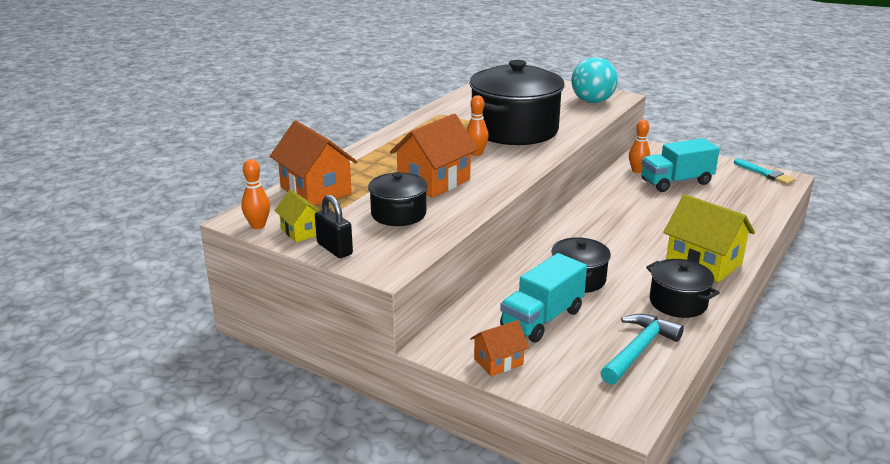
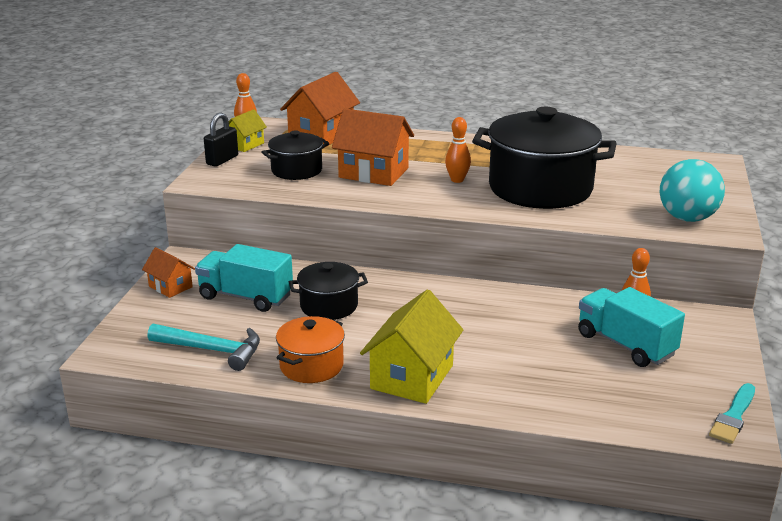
camera: 70 degrees right, 0 degrees up
(678, 303) = (311, 366): black pot -> orange pot

